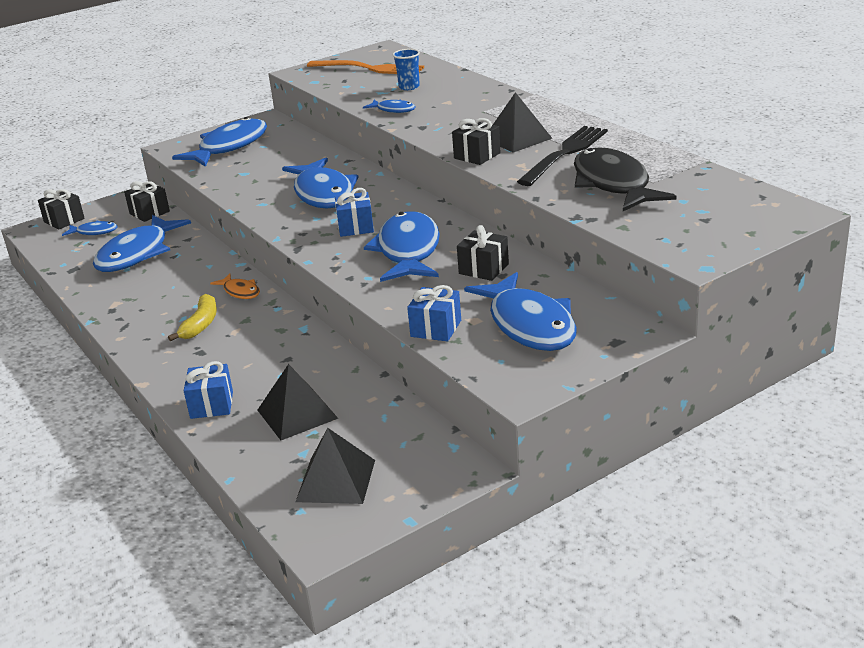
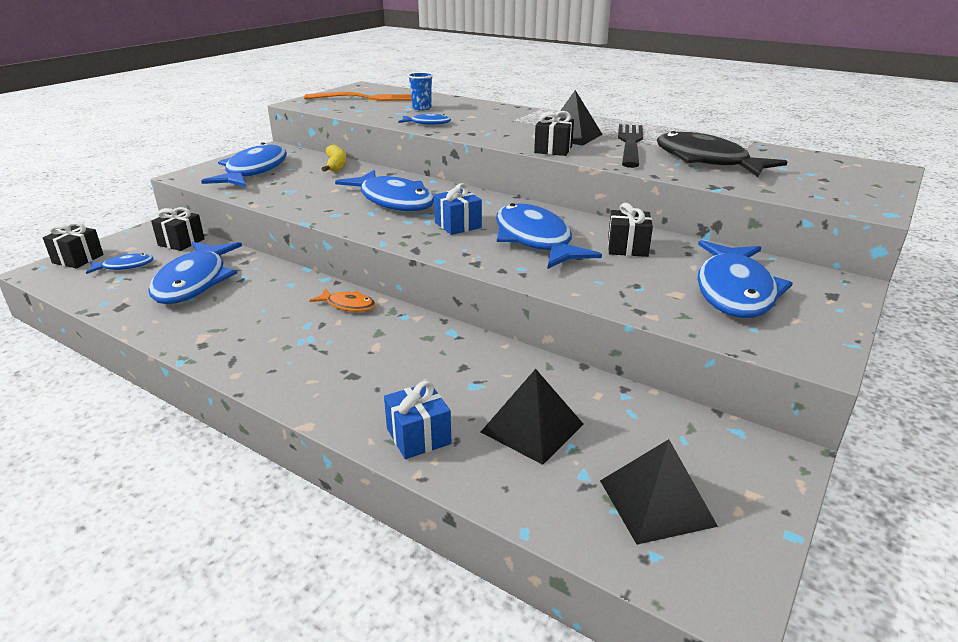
camera: 25 degrees left, 0 degrees up
(200, 324) = (329, 345): yellow banana -> yellow banana (336, 165)
(436, 328) = (649, 307): blue gift -> none
(529, 324) = (734, 291): blue fish -> blue fish turned 60 degrees clockwise

